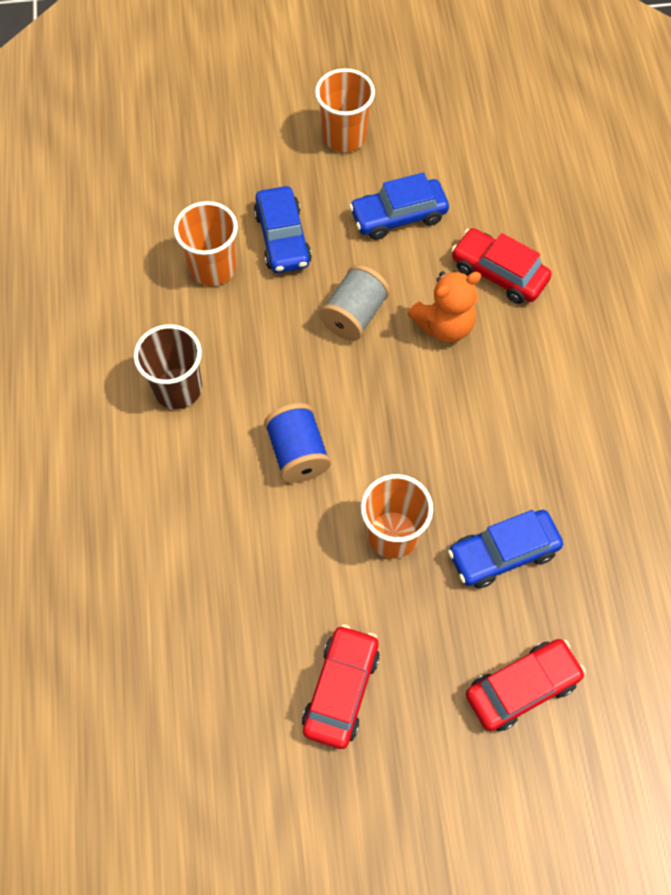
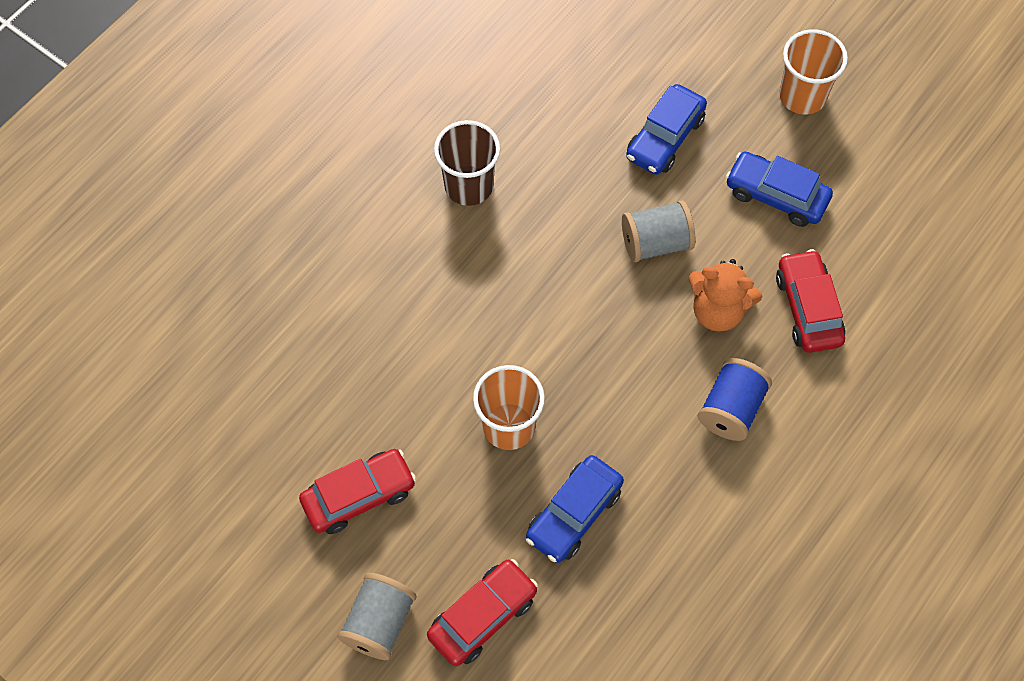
camera: 45 degrees right, 0 degrees up
(213, 268) = (588, 117): orange cup -> none
(298, 453) = (504, 308): blue spool -> blue spool (731, 409)
(457, 768) = (379, 623): none -> grey spool
(503, 553) = (574, 514): blue car -> blue car turned 75 degrees counterclockwise
(522, 688) = (482, 616): red car -> red car turned 60 degrees counterclockwise

